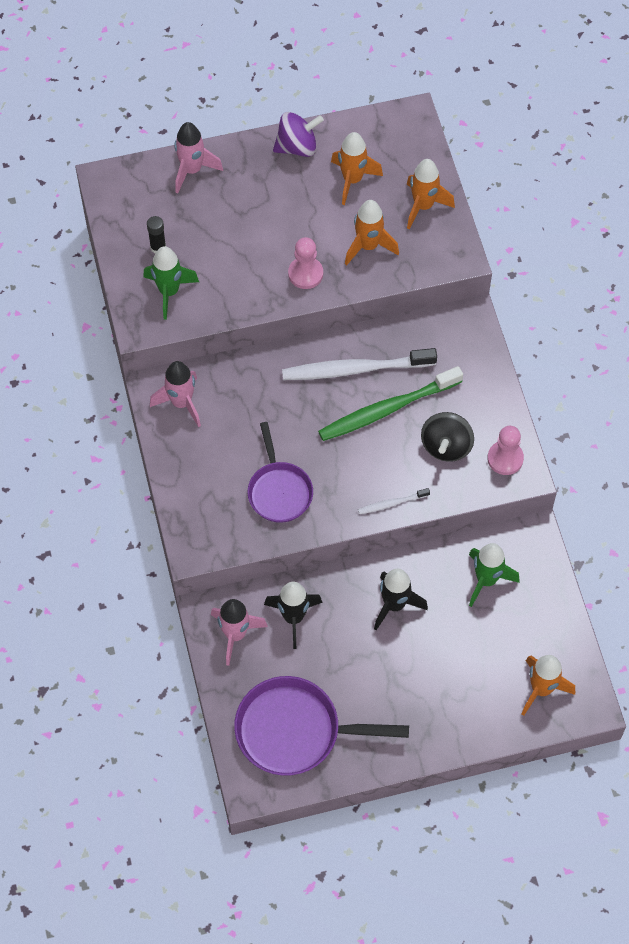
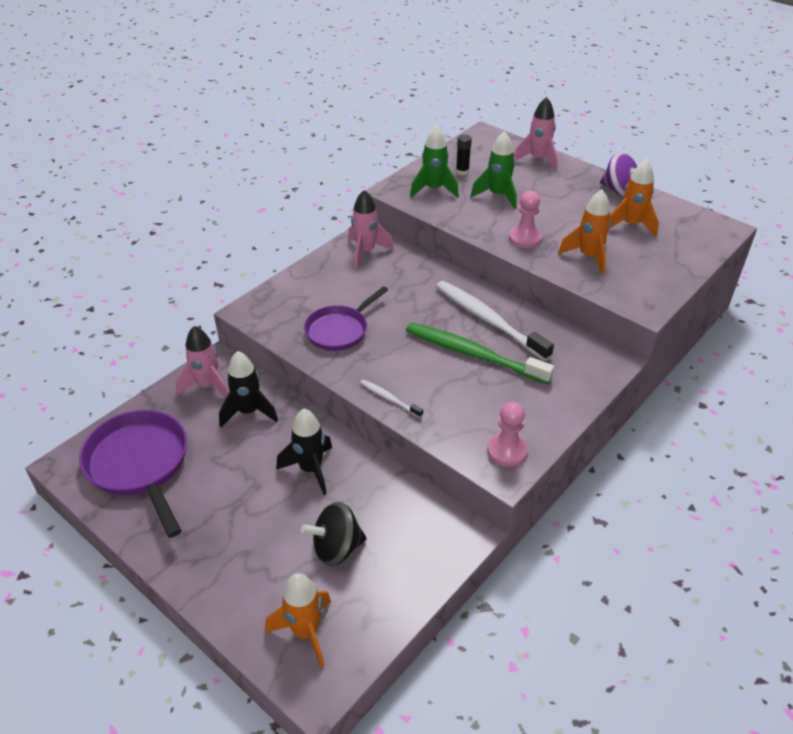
camera: 55 degrees right, 20 degrees down
(423, 206) = (661, 267): orange rocket -> none
(446, 446) = (477, 406): black spinning top -> black spinning top (336, 548)
(486, 580) = (389, 522): green rocket -> green rocket (498, 196)

